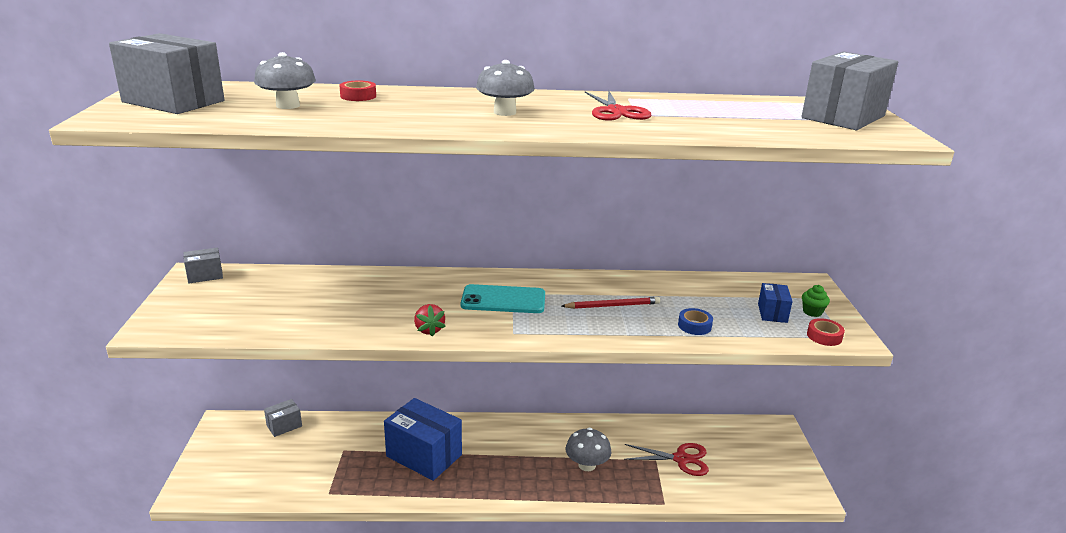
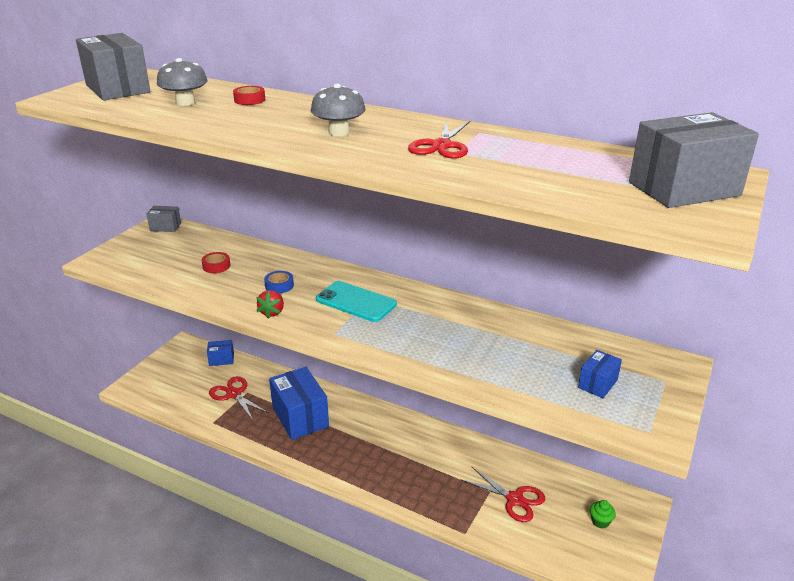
camera: 30 degrees right, 5 degrees up
(284, 426) = (221, 359): grey box -> blue box
(329, 456) = (234, 394): none -> red scissors
(587, 465) = (424, 472): grey mushroom -> none
(612, 306) = (444, 332): red pencil -> none
(694, 326) = (501, 373): blue tape -> blue tape (279, 285)
(812, 312) = (644, 395): green cupcake -> green cupcake (600, 521)
(824, 336) = (628, 424): red tape -> red tape (216, 266)

